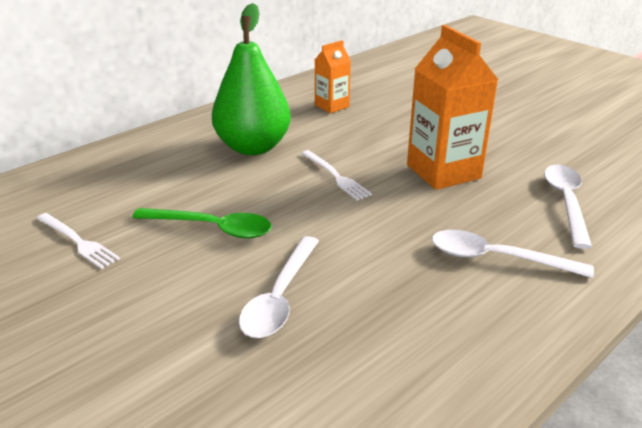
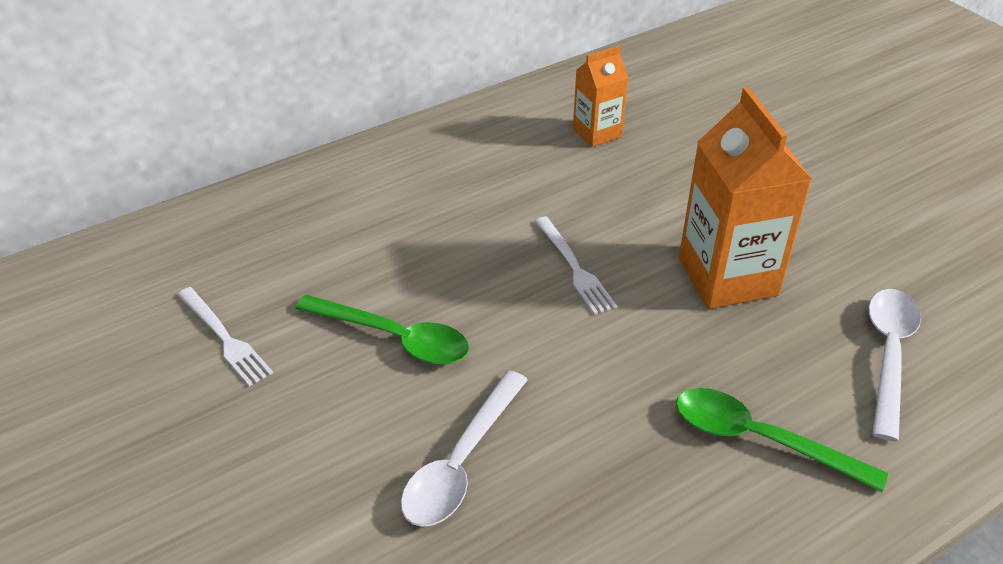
camera: 10 degrees right, 10 degrees up
(253, 147) = (471, 201): green pear -> none
(496, 258) = (760, 439): white spoon -> green spoon

